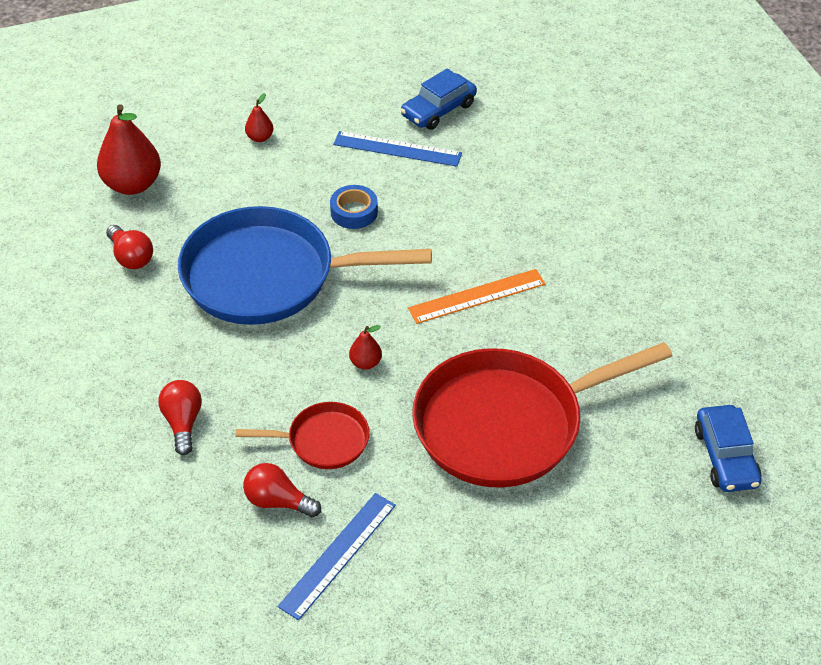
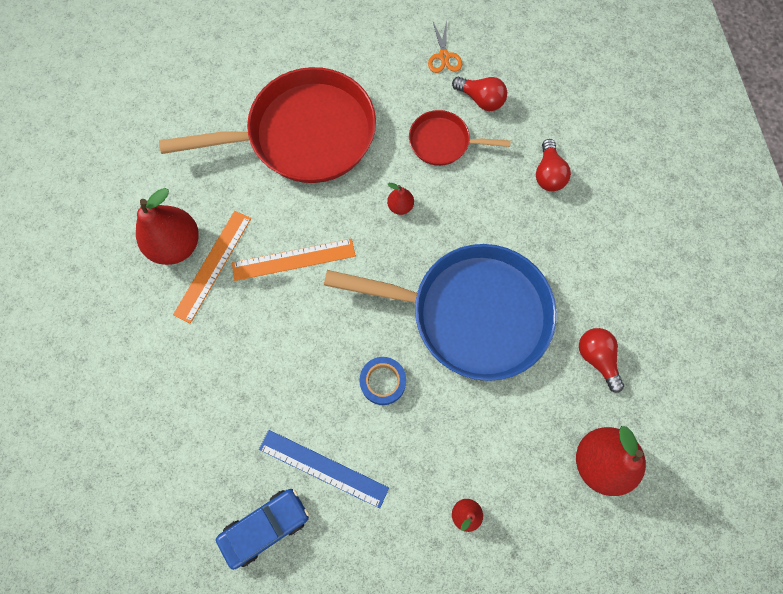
camera: 170 degrees left, 25 degrees up
(338, 555) = (444, 56): blue ruler -> orange scissors
(565, 279) = (213, 265): none -> orange ruler
(614, 292) = (176, 245): none -> red pear
(726, 457) = (157, 84): blue car -> none

